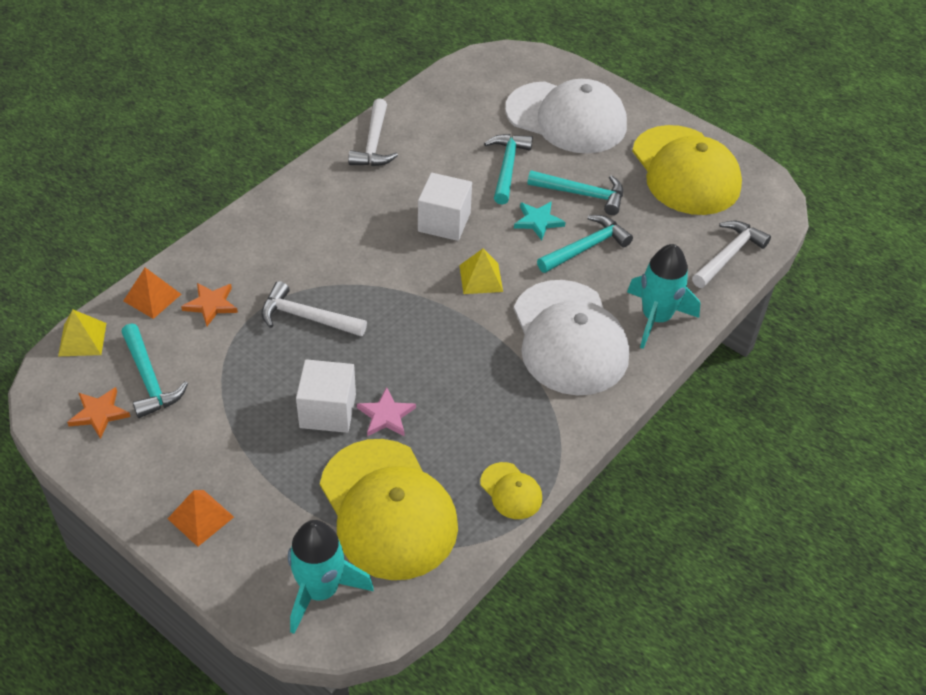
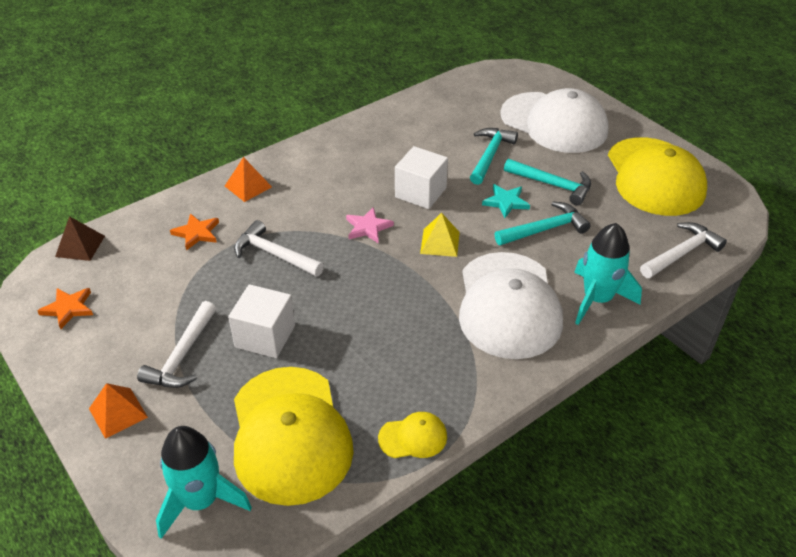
camera: 15 degrees right, 5 degrees down
(82, 339) = (80, 246): yellow pyramid -> brown pyramid
(149, 379) = (121, 286): turquoise hammer -> none
(152, 297) = (150, 221): orange pyramid -> orange pyramid (248, 186)
(374, 143) = (379, 124): white hammer -> white hammer (182, 355)
(386, 415) = (316, 348): pink star -> pink star (368, 227)
(511, 491) = (413, 437): yellow cap -> yellow cap turned 75 degrees counterclockwise

